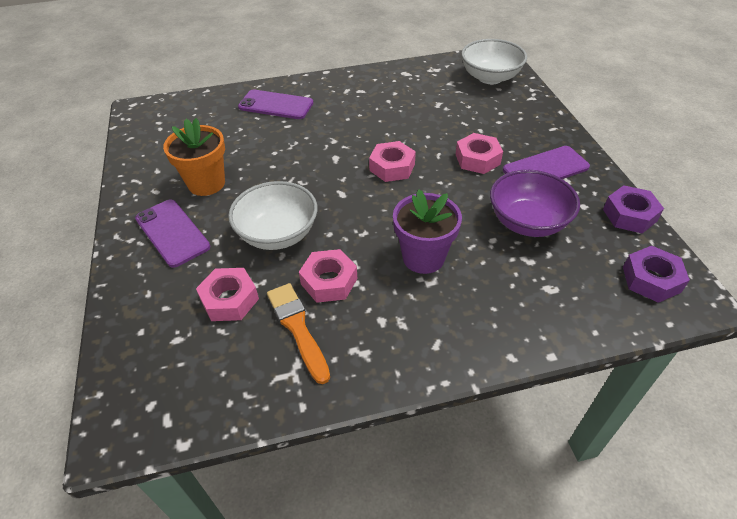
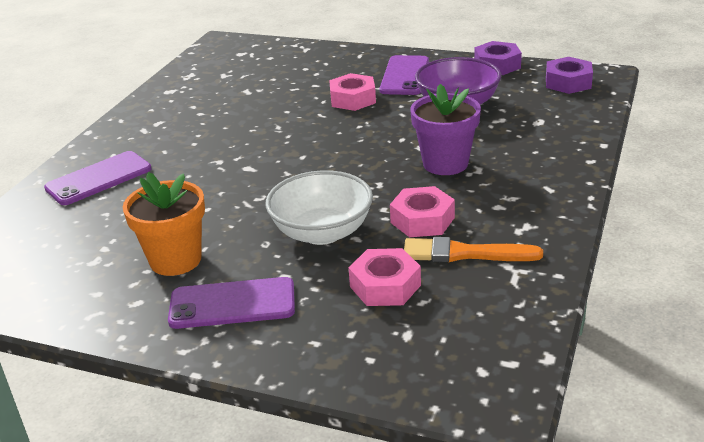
camera: 55 degrees left, 15 degrees down
(392, 167) = (306, 142): pink nut -> none
(490, 77) = (247, 55): white bowl -> none

